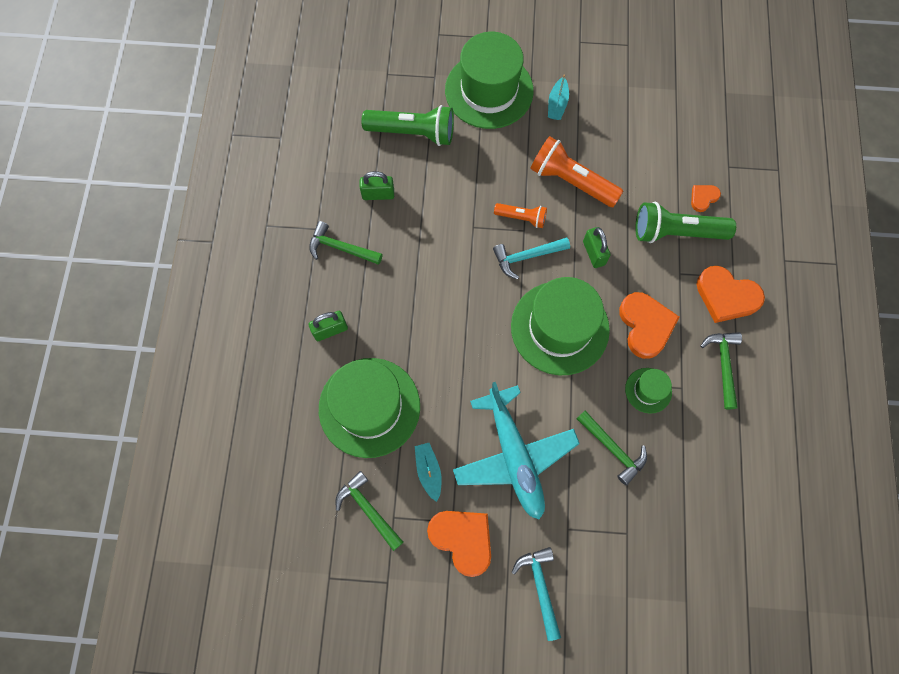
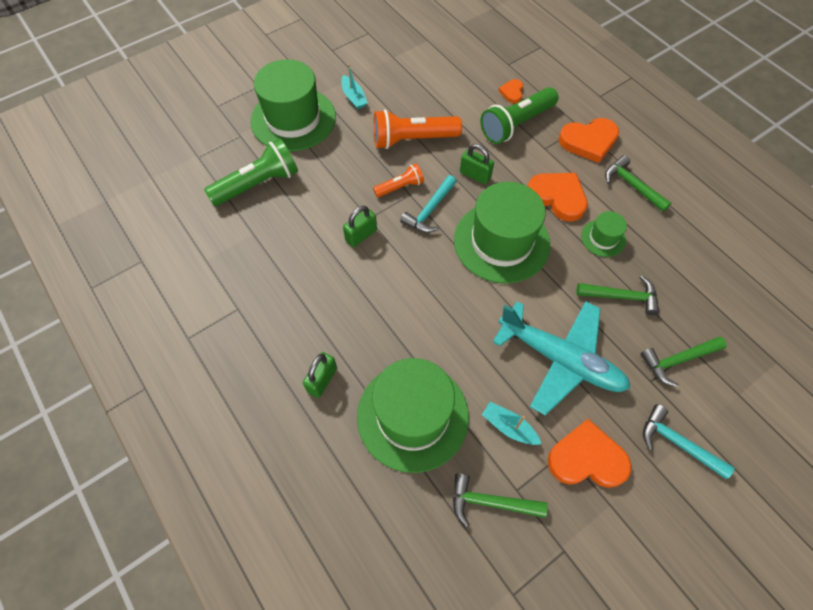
camera: 40 degrees left, 10 degrees down
(341, 248) = (273, 308): green hammer -> green hammer (678, 360)
(378, 194) = (269, 246): green padlock -> green padlock (361, 235)

